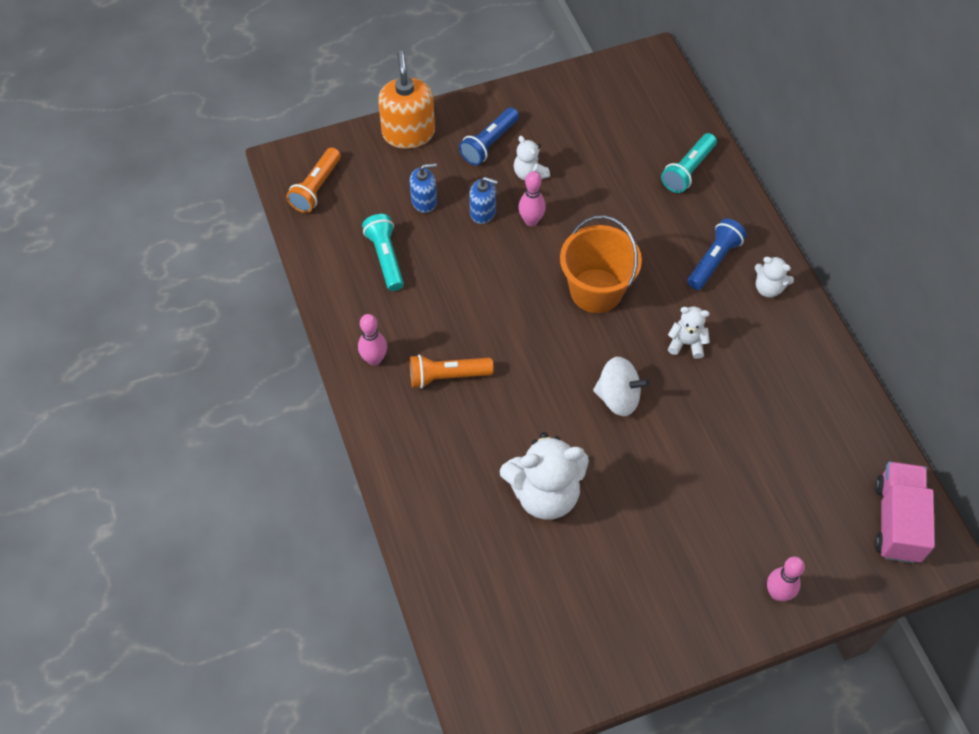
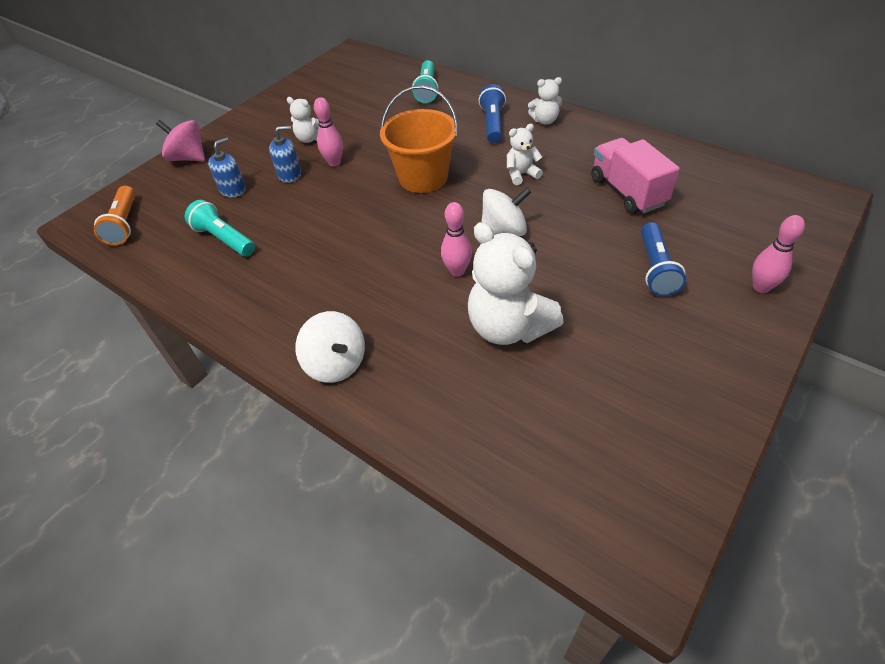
camera: 30 degrees left, 10 degrees down
(374, 359) = (265, 313): pink bowling pin -> pink bowling pin (457, 271)
(397, 440) = (336, 363): none -> white spinning top
(408, 133) = (189, 158): orange soap dispenser -> pink spinning top
(447, 376) = (346, 290): orange flashlight -> none
(489, 143) = (263, 136): blue flashlight -> blue flashlight (655, 268)
(545, 493) = (508, 327): white teddy bear -> white teddy bear turned 90 degrees clockwise
(896, 521) = (778, 196): pink truck -> pink truck (627, 192)

